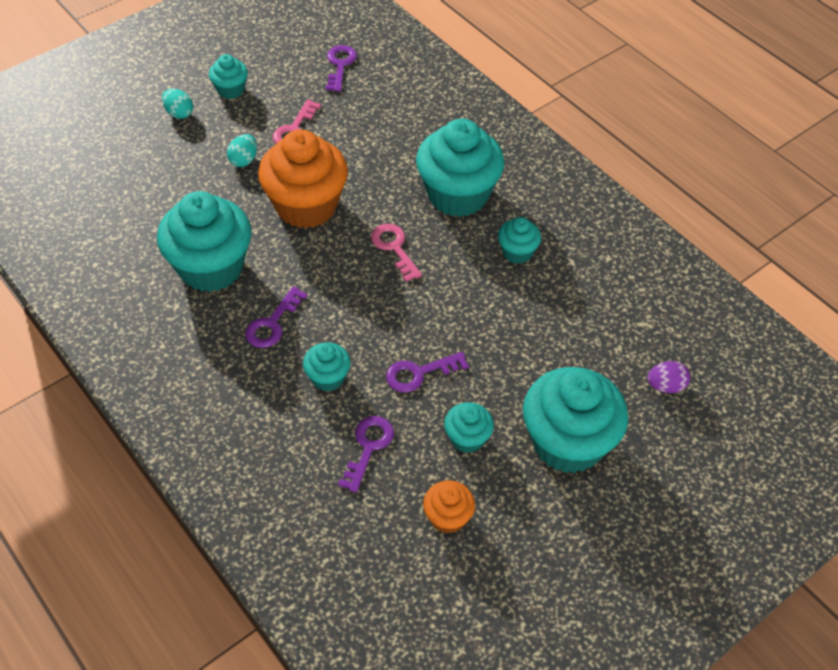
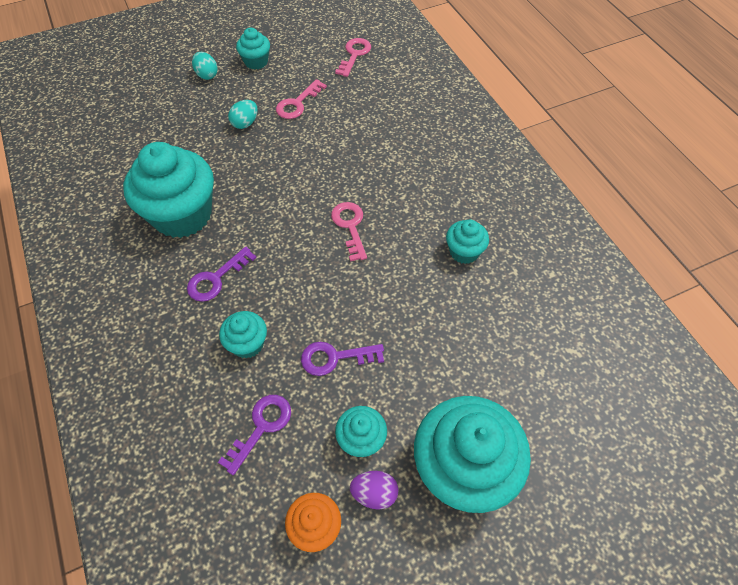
camera: 15 degrees right, 5 degrees up
(306, 206) = (284, 173): orange cupcake -> none
(340, 65) = (354, 55): purple key -> pink key
(458, 195) = (423, 186): turquoise cupcake -> none
(665, 386) = (581, 426): purple egg -> purple egg (374, 493)

